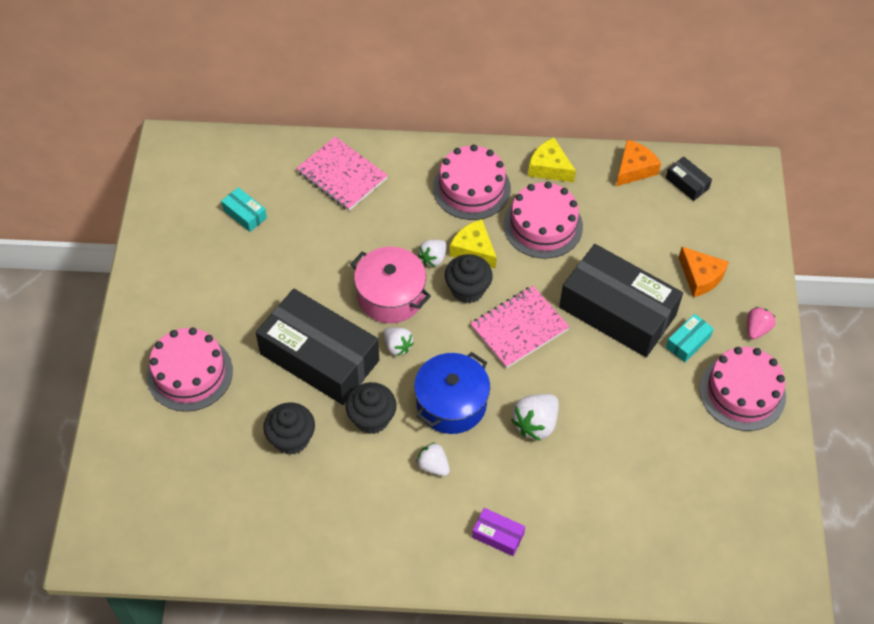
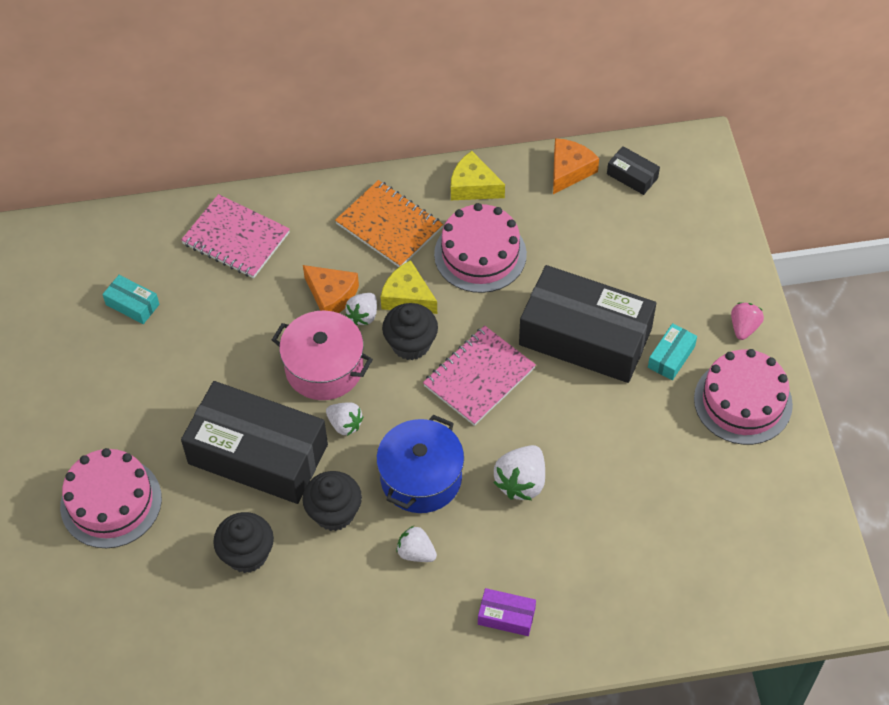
camera: 10 degrees left, 0 degrees up
(471, 188) = (389, 226): pink cake -> orange notebook
(700, 277) = (669, 280): orange cheese -> orange cheese (331, 295)

